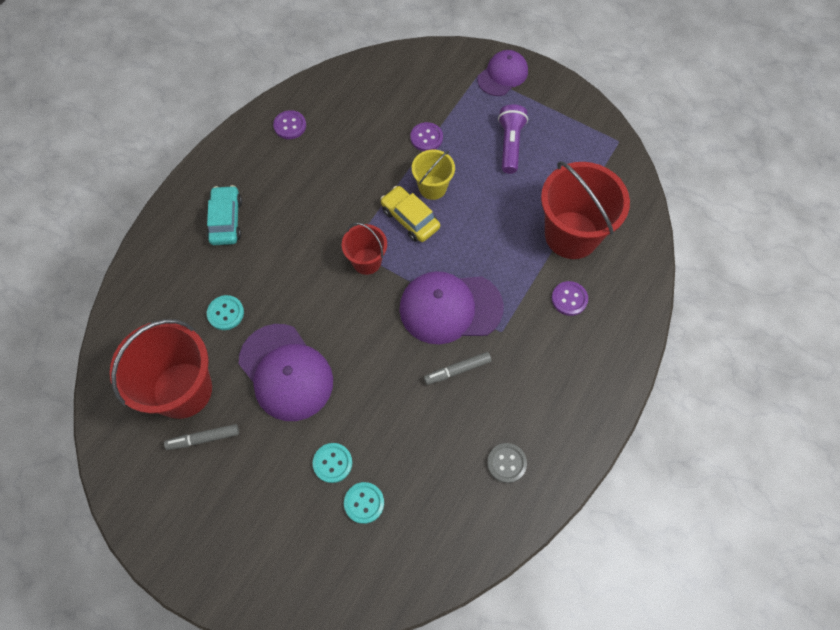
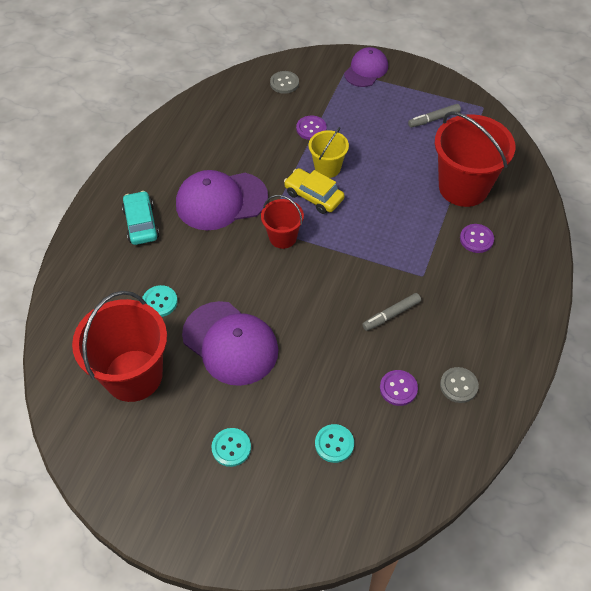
camera: 10 degrees left, 10 degrees down
(203, 438) = (164, 415): grey marker -> grey marker (433, 119)
(290, 126) = (182, 137): purple button -> purple button (398, 388)
(332, 463) = (295, 414): turquoise button -> turquoise button (231, 448)
(411, 78) = (284, 83): none -> grey button
(450, 308) = (370, 264): purple cap -> purple cap (221, 201)
(510, 144) = (388, 123): purple flashlight -> none

